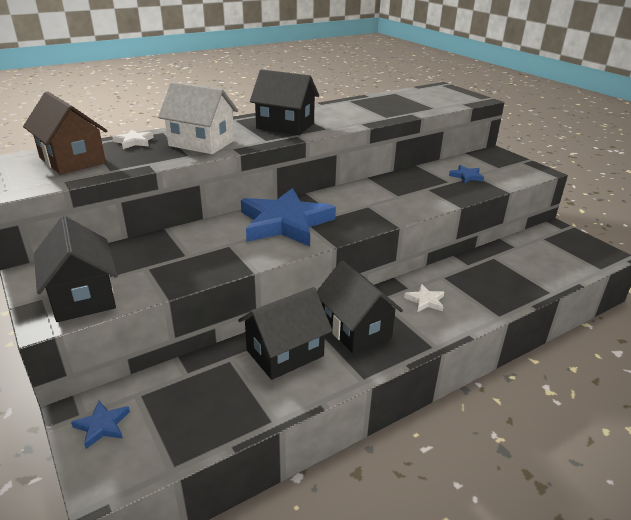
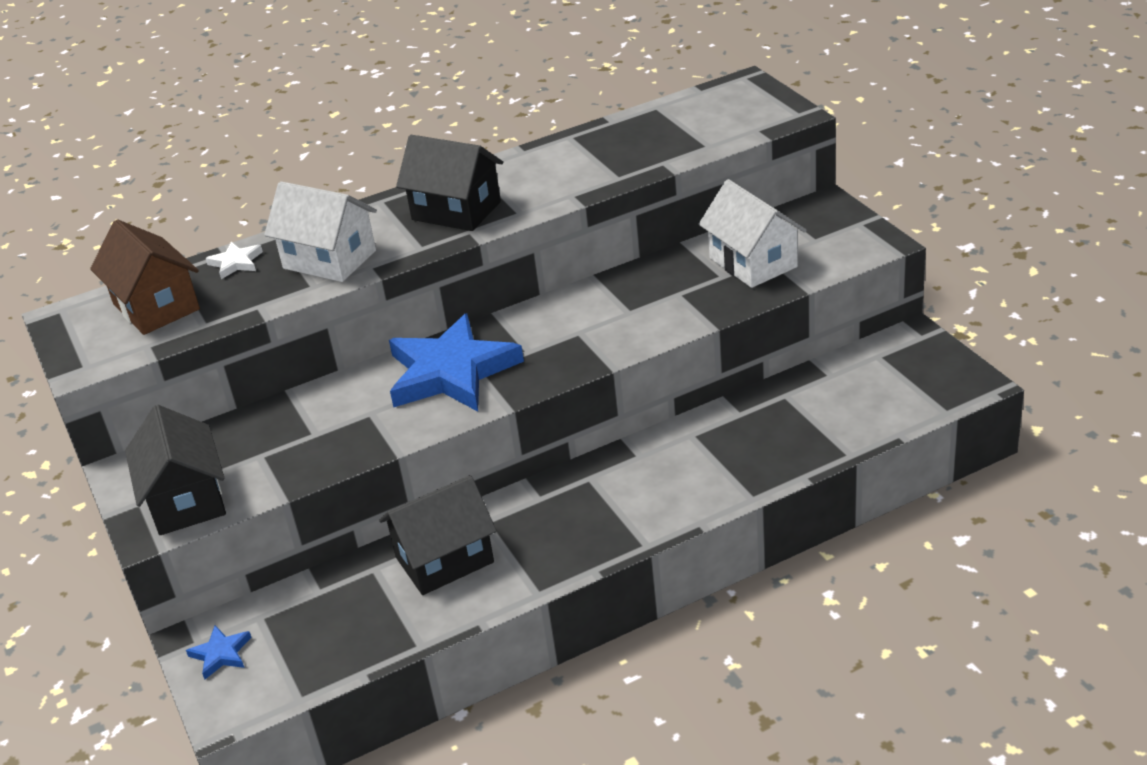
camera: 10 degrees right, 5 degrees up
(355, 329) = (544, 523): black house -> none
(425, 301) = (654, 476): white star -> none
(466, 176) = (753, 262): blue star -> white house

